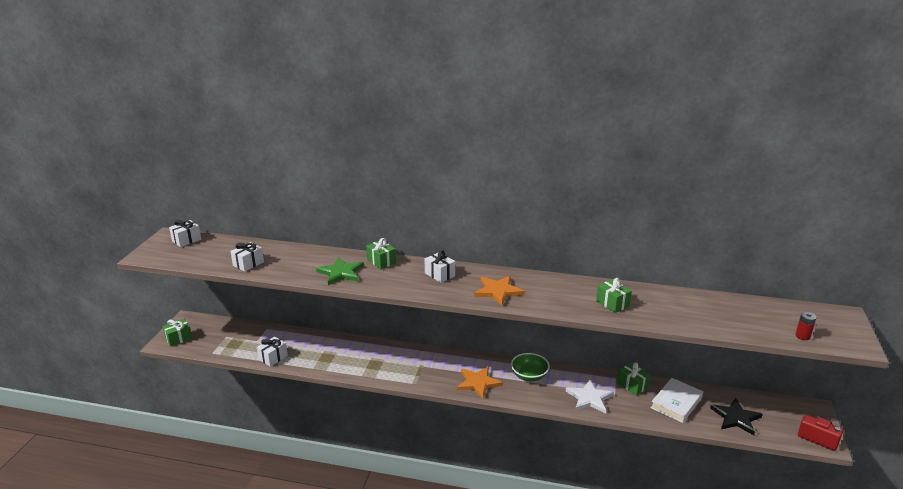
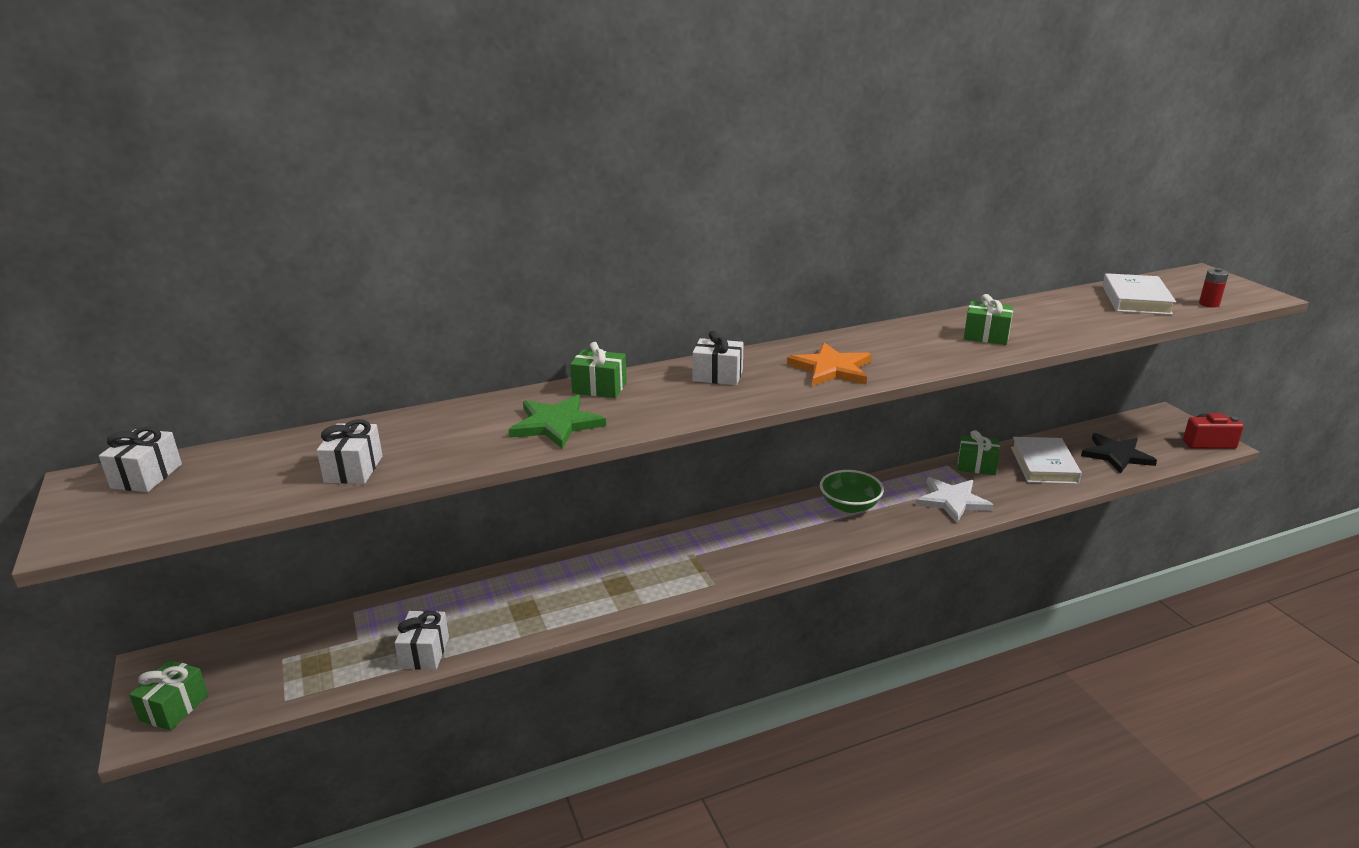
camera: 35 degrees left, 0 degrees up
(478, 383) = (798, 543): orange star -> none
(754, 315) = (1136, 300): none -> white book

